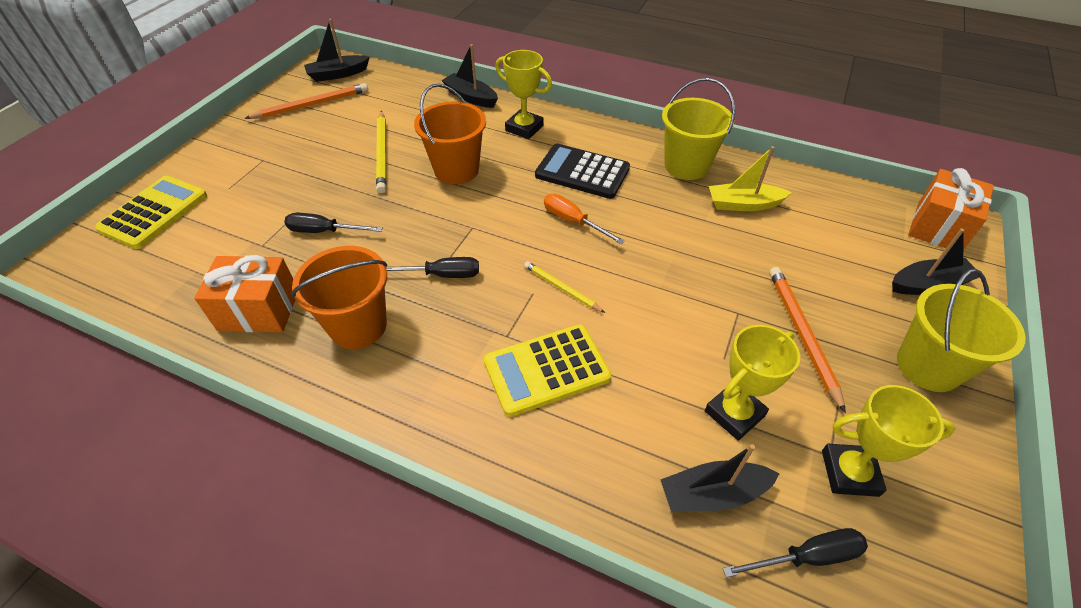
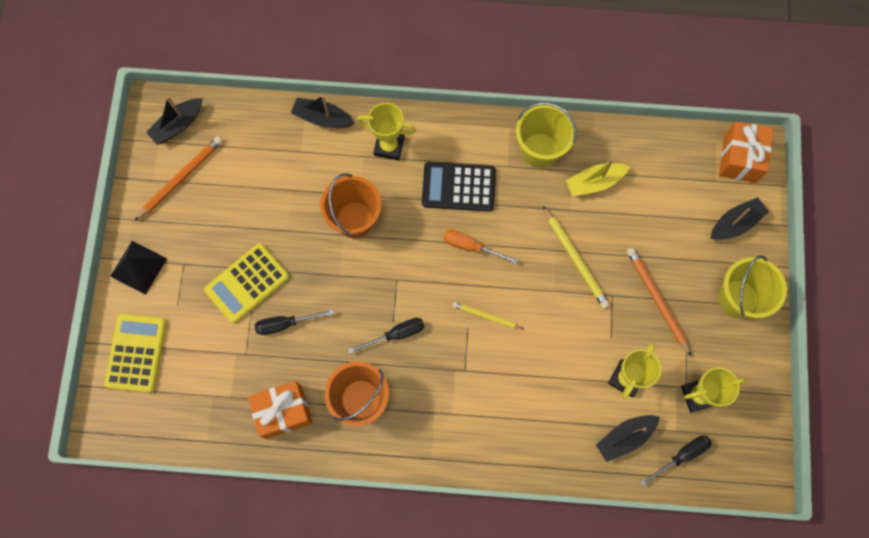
camera: 20 degrees left, 25 degrees up
(219, 151) = (138, 267): none -> black pyramid
(382, 153) = (282, 221): yellow pencil -> yellow pencil (575, 259)
(546, 370) = (501, 388): yellow calculator -> yellow calculator (247, 283)

